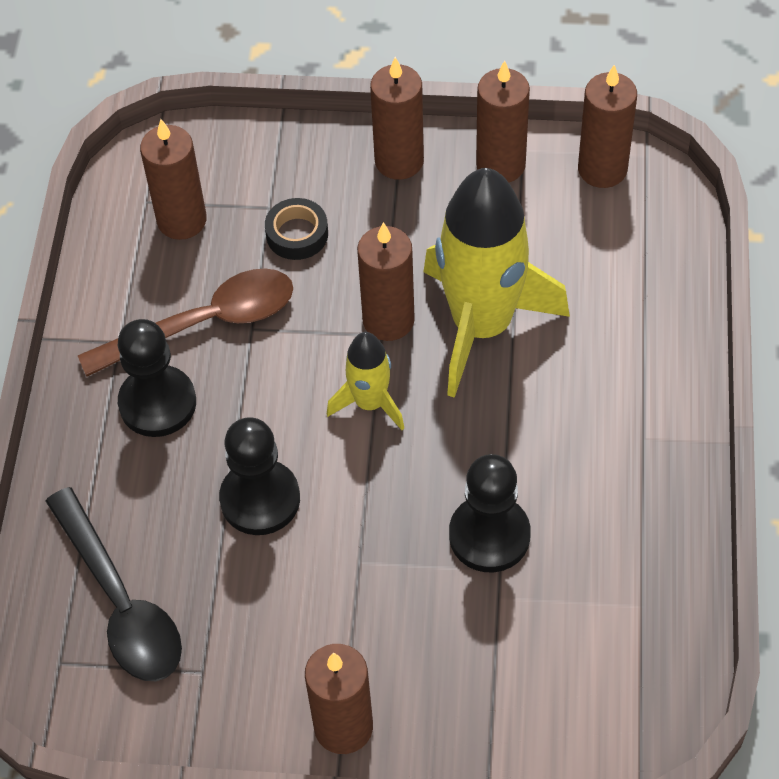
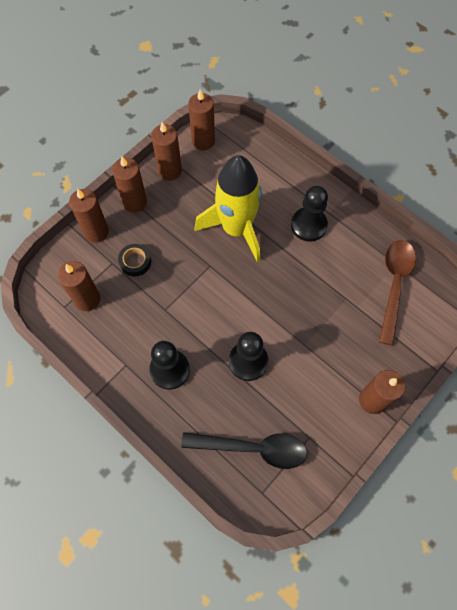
camera: 55 degrees left, 10 degrees up
(205, 323) = (147, 325): brown spoon -> brown spoon (394, 285)
(370, 403) = (237, 291): yellow rocket -> none
(388, 320) = (205, 258): brown candle -> brown candle (96, 232)
(489, 535) = (329, 291): black pawn -> black pawn (308, 225)

